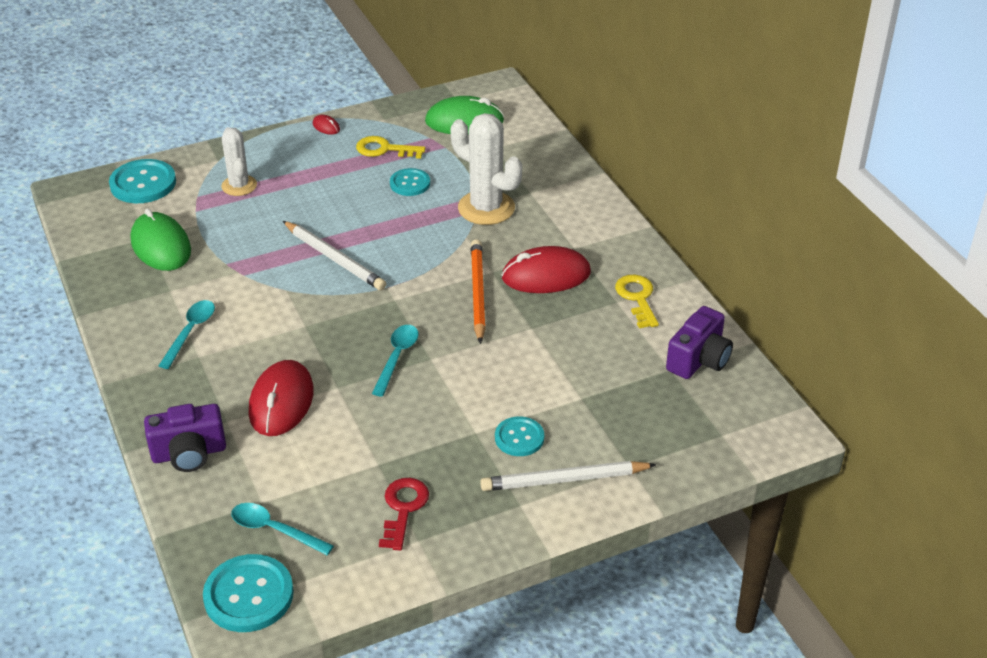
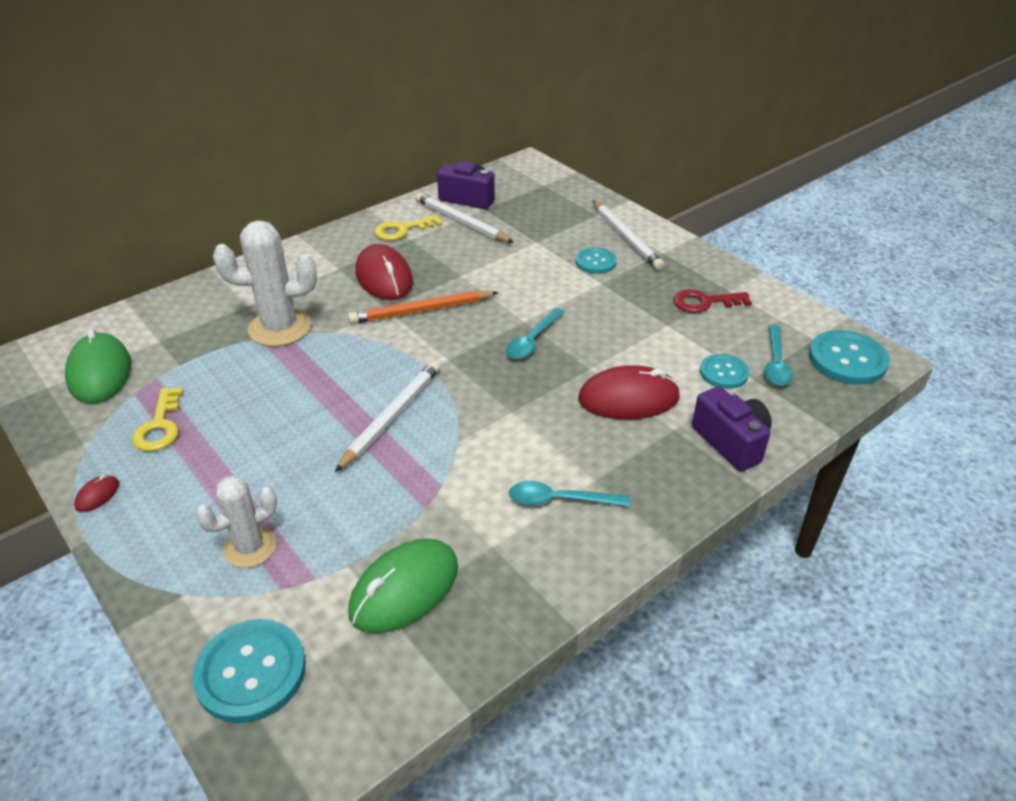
camera: 105 degrees left, 0 degrees up
(397, 358) = (532, 340): turquoise spoon -> turquoise spoon turned 60 degrees counterclockwise
(410, 183) = (236, 390): turquoise button -> turquoise button (723, 373)
(486, 208) = (280, 328): white cactus -> white cactus turned 60 degrees clockwise
(644, 345) = (461, 221): none -> white pencil

